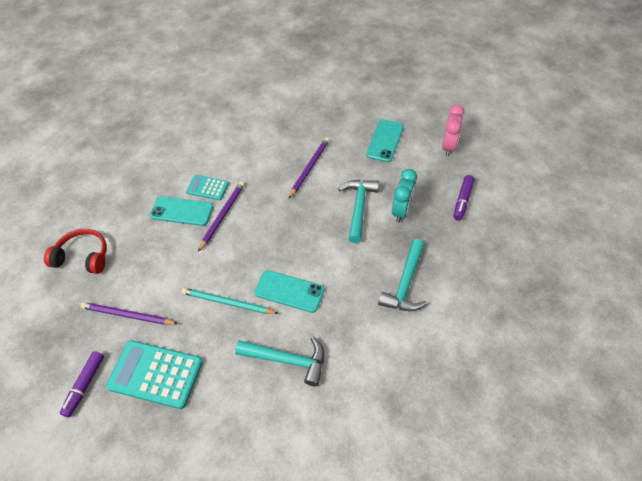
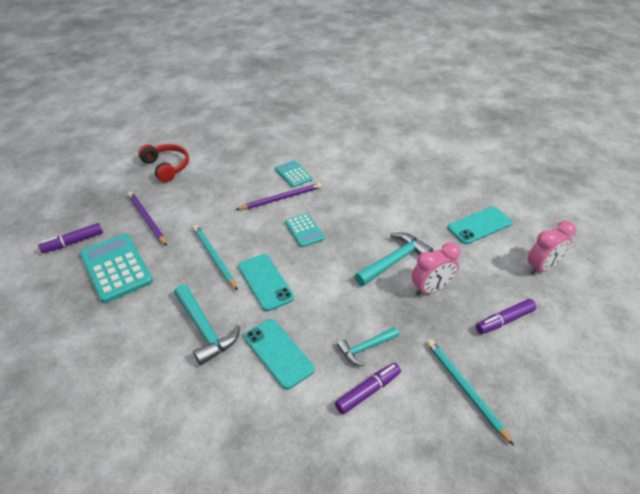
camera: 40 degrees right, 10 degrees down
(182, 211) = (258, 178): turquoise phone -> turquoise phone (278, 353)
(271, 230) = (304, 230): none -> turquoise calculator
(309, 168) = (387, 206): purple pencil -> none
(402, 211) = (431, 289): turquoise clock -> pink clock
(405, 284) = (366, 348): turquoise hammer -> turquoise hammer, size x0.63
(435, 310) = (368, 391): none -> purple marker
(483, 263) = (464, 389): none -> turquoise pencil

